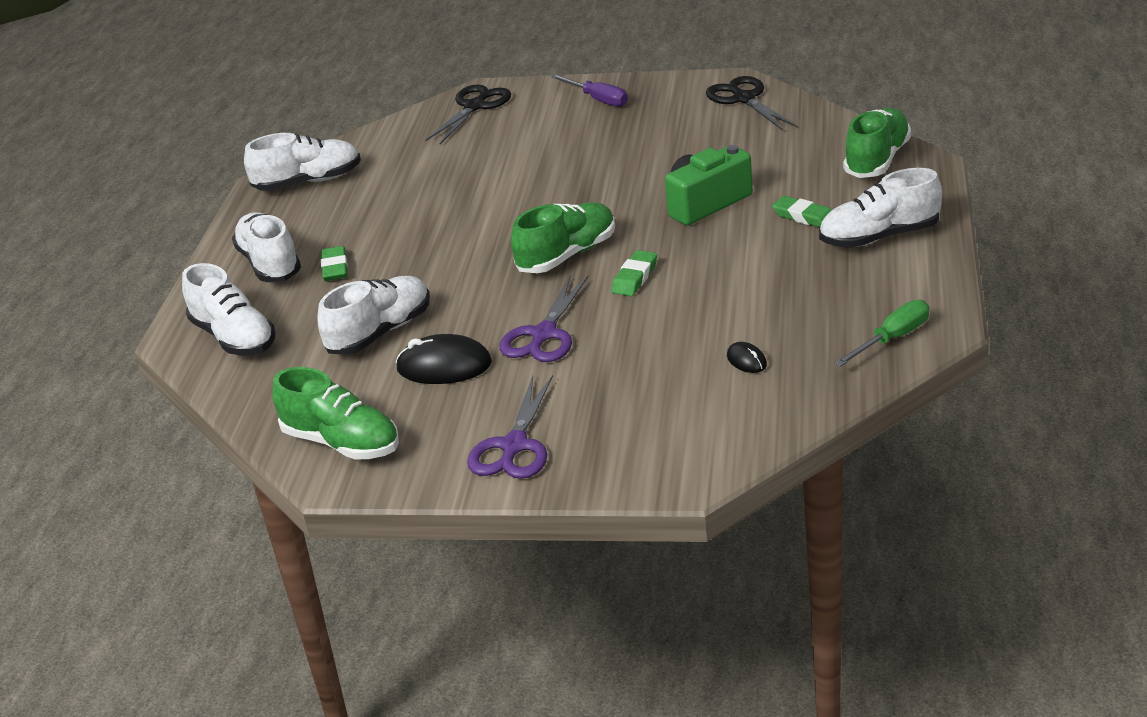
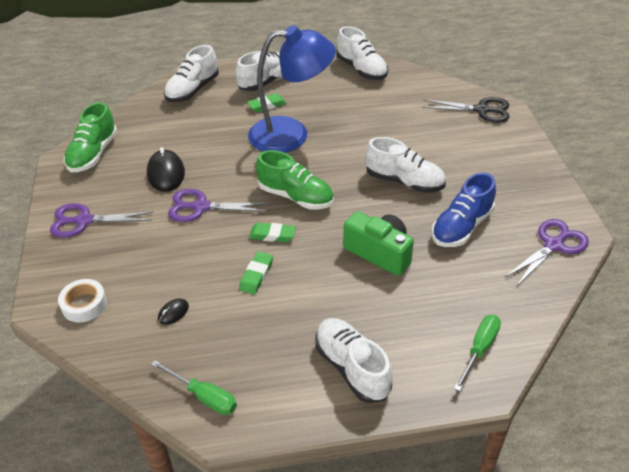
camera: 70 degrees right, 10 degrees up
(380, 332) = (200, 140): white shoe -> white shoe (404, 181)
(425, 251) = (291, 134): none -> blue lamp
(598, 99) = (517, 165): purple screwdriver -> none
(688, 147) = (461, 227): none -> blue shoe
(700, 438) = (84, 304): none -> white tape
(744, 99) = (553, 245): black scissors -> purple scissors
(804, 217) = (373, 314): green eraser -> green eraser (256, 275)
(877, 160) = (479, 349): green shoe -> green screwdriver

